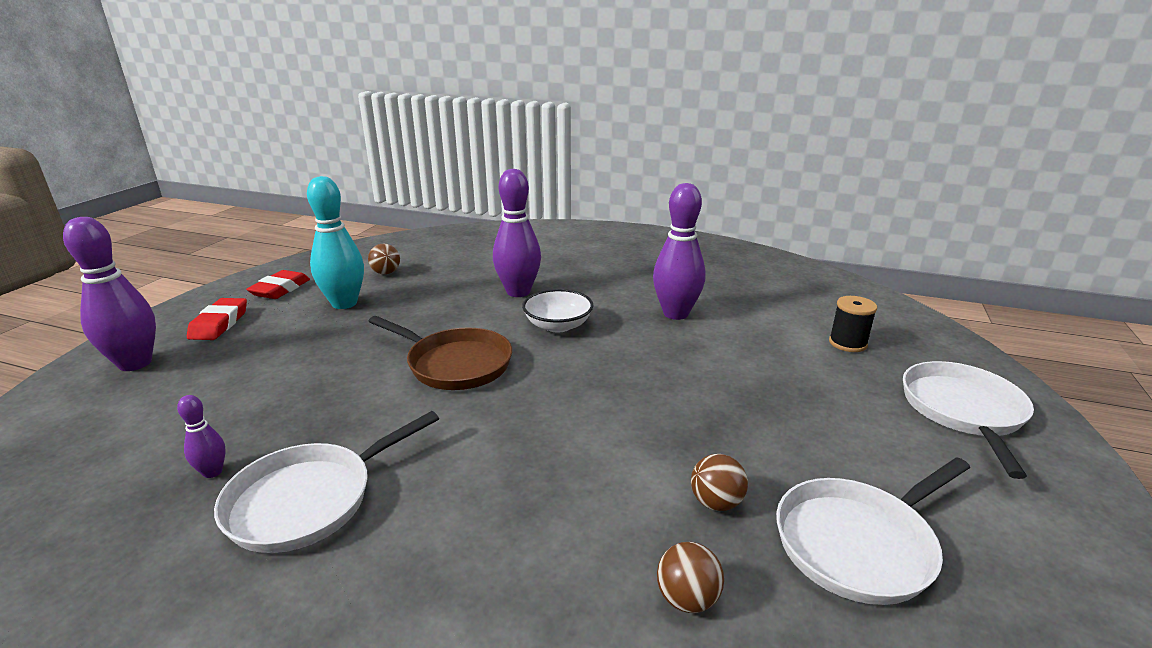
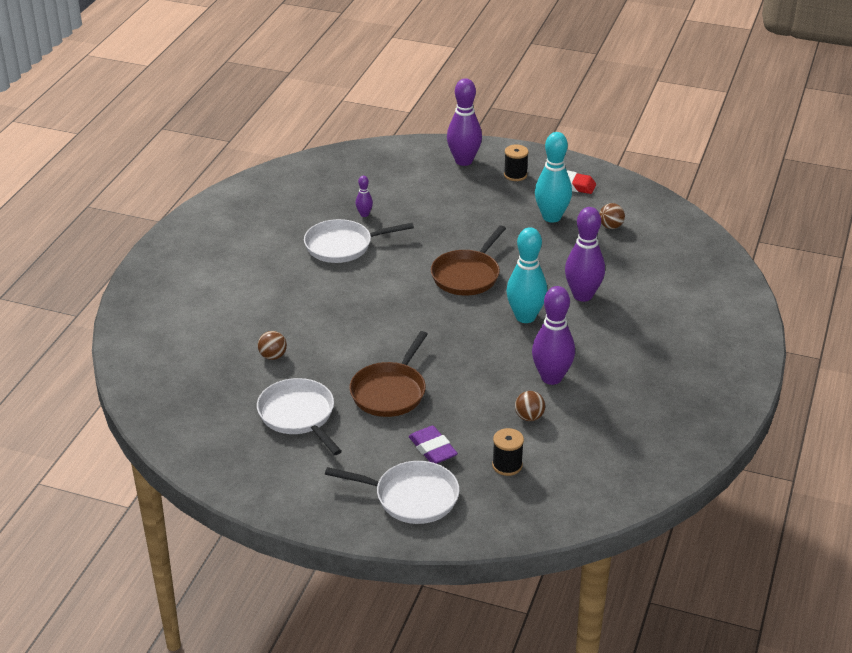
camera: 90 degrees right, 10 degrees up
(219, 324) = (515, 175): red eraser -> black spool
(309, 500) = (342, 246): white pan -> white pan turned 60 degrees counterclockwise
(558, 325) = (525, 317): white bowl -> turquoise bowling pin
(716, 502) = (331, 372): brown ball -> brown ball (529, 417)
(746, 433) = (390, 392): none -> brown pan
(853, 394) = (432, 449): none -> purple eraser

